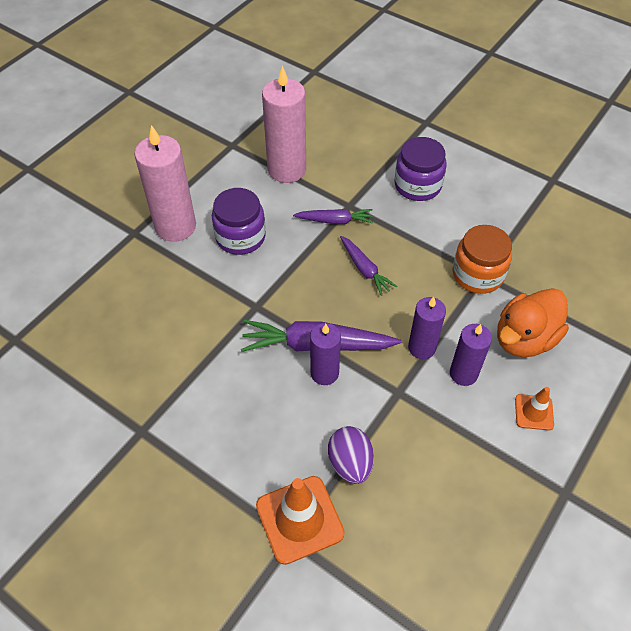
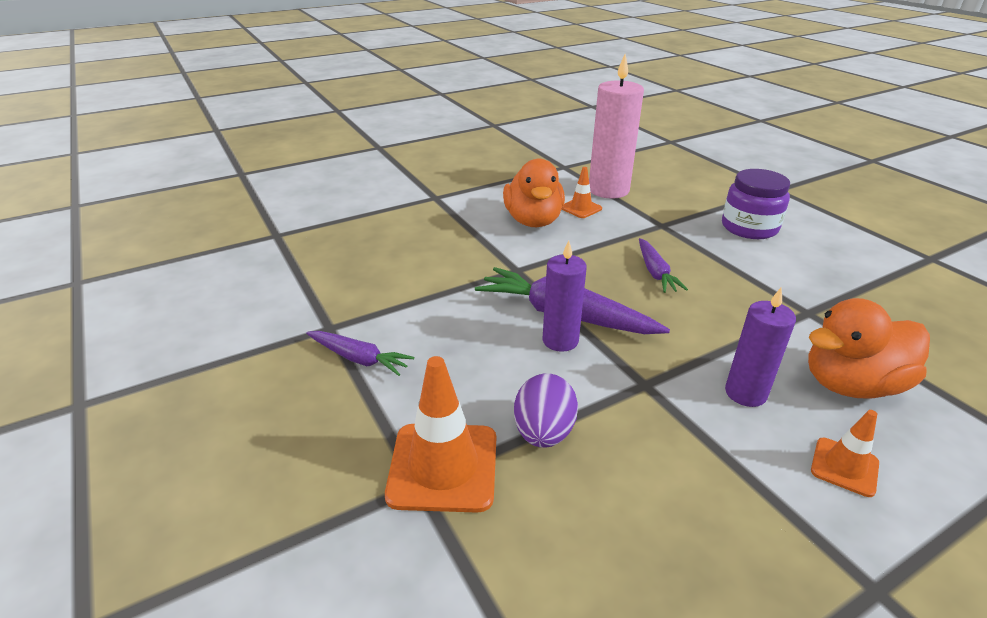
camera: 25 degrees right, 20 degrees down
(175, 226) = (475, 201): pink candle -> none
(240, 237) = (533, 221): purple jar -> orange duck
(273, 205) = (581, 208): none -> orange traffic cone
(335, 221) = (640, 231): purple carrot -> purple carrot (359, 359)
(421, 348) = (696, 353): purple candle -> none
(477, 274) = (800, 310): orange jar -> none

